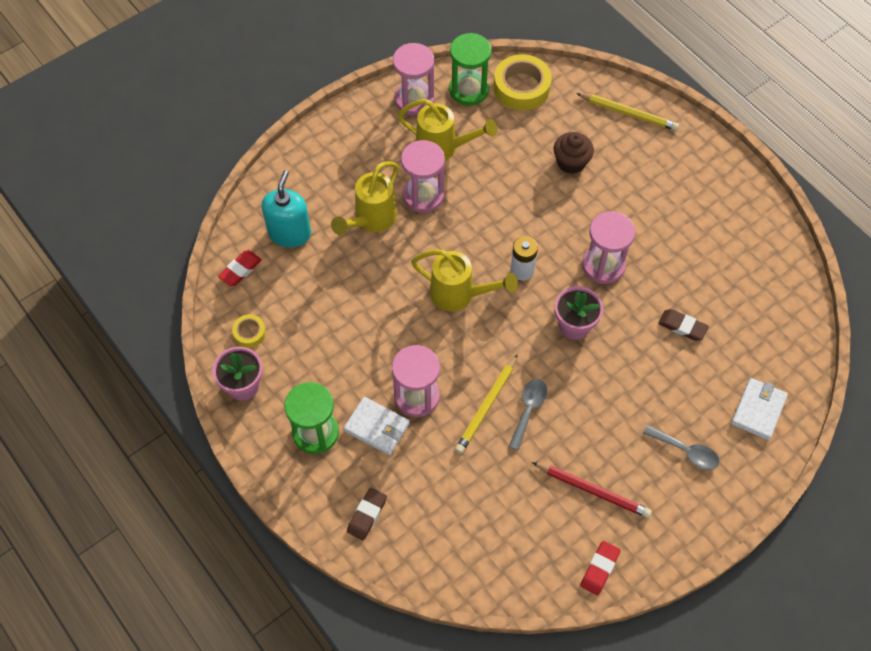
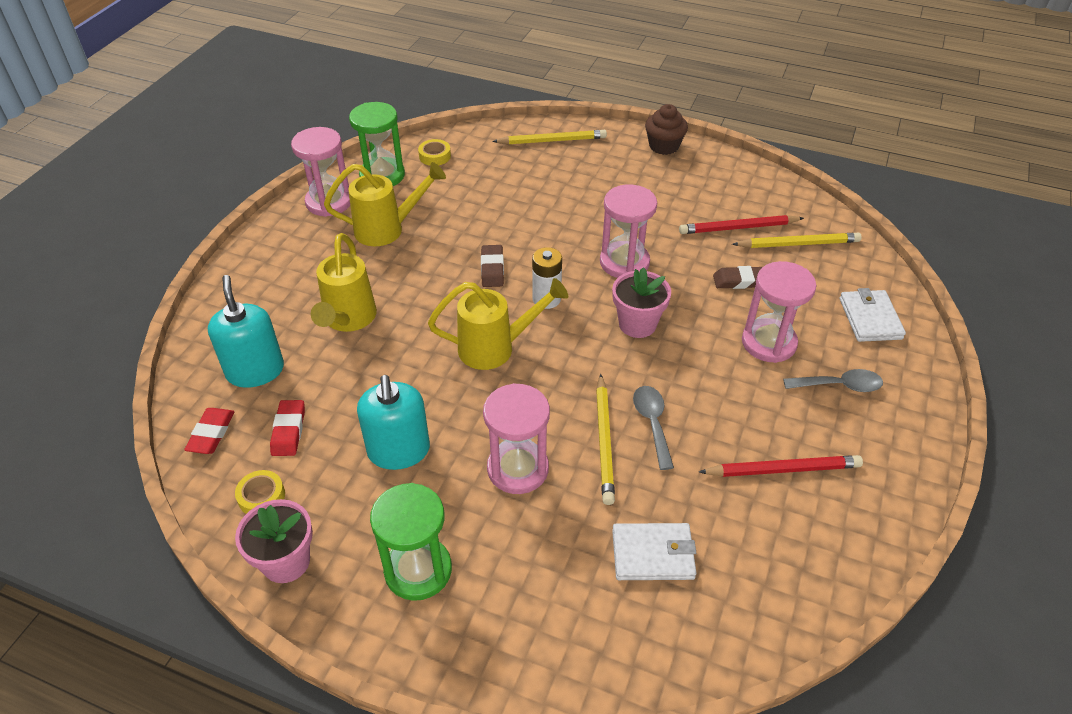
camera: 30 degrees left, 15 degrees down
(349, 343) = (399, 451): none -> turquoise soap dispenser
(367, 515) = (548, 635): brown eraser -> brown eraser (492, 269)
(377, 427) = (492, 525): white wallet -> white wallet (653, 554)
(423, 195) = (393, 276): pink hourglass -> pink hourglass (768, 343)
(521, 87) = (435, 156): yellow tape -> yellow tape, size x0.51
(571, 162) = (527, 194): brown cupcake -> brown cupcake (663, 146)
(599, 569) = (858, 547): red eraser -> red eraser (289, 431)
(719, 276) = (738, 228): none -> red pencil
(757, 315) = (798, 244): none -> yellow pencil

